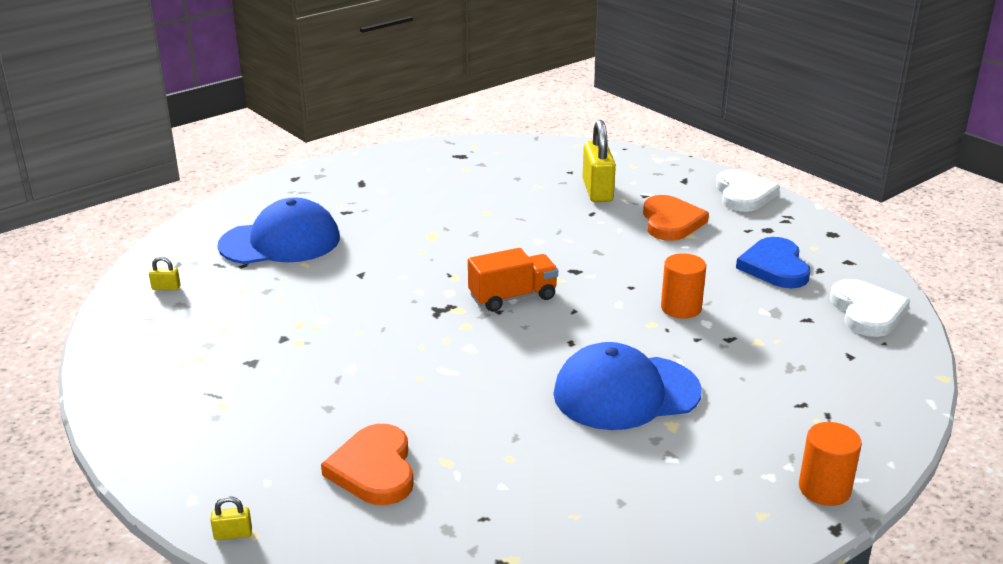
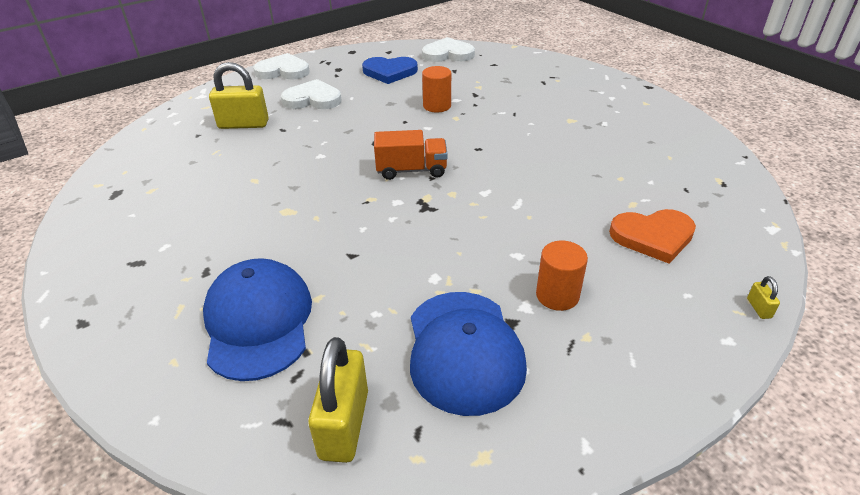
camera: 85 degrees left, 10 degrees up
(166, 288) = (344, 424): yellow padlock -> yellow padlock, size x2.42
(512, 297) = (411, 170): orange truck -> orange truck turned 105 degrees clockwise
(626, 393) = (539, 132): blue cap -> blue cap (464, 350)
(671, 222) = (313, 99): orange heart -> white heart
(824, 489) = (618, 85): orange cylinder -> orange cylinder (557, 295)

